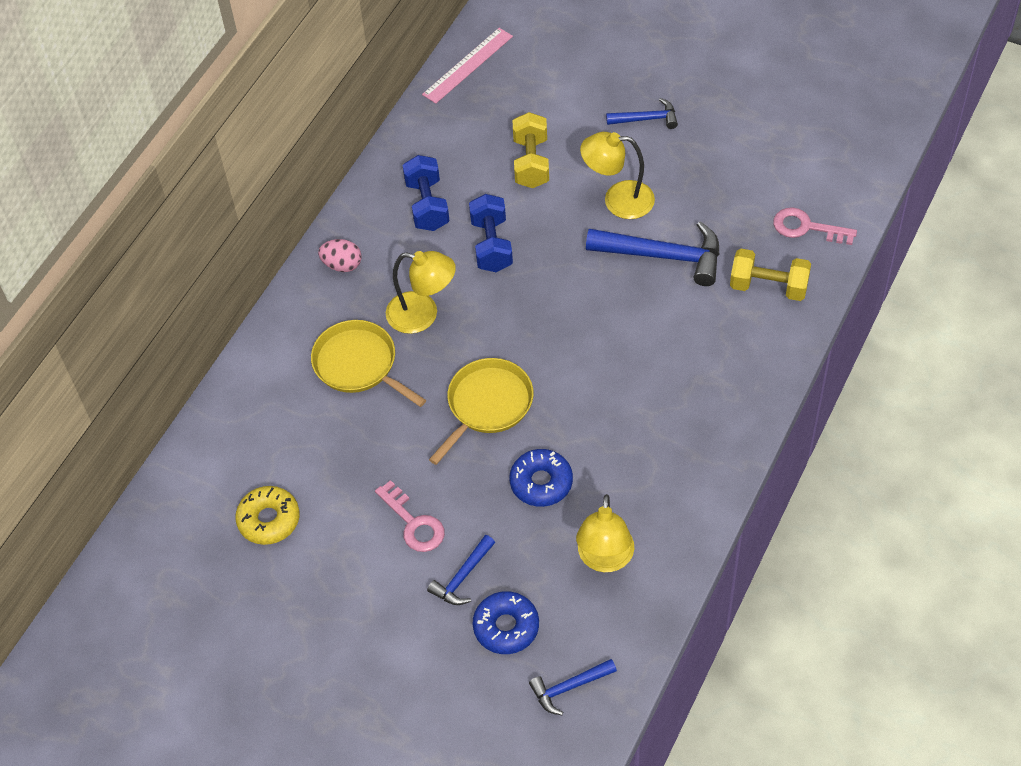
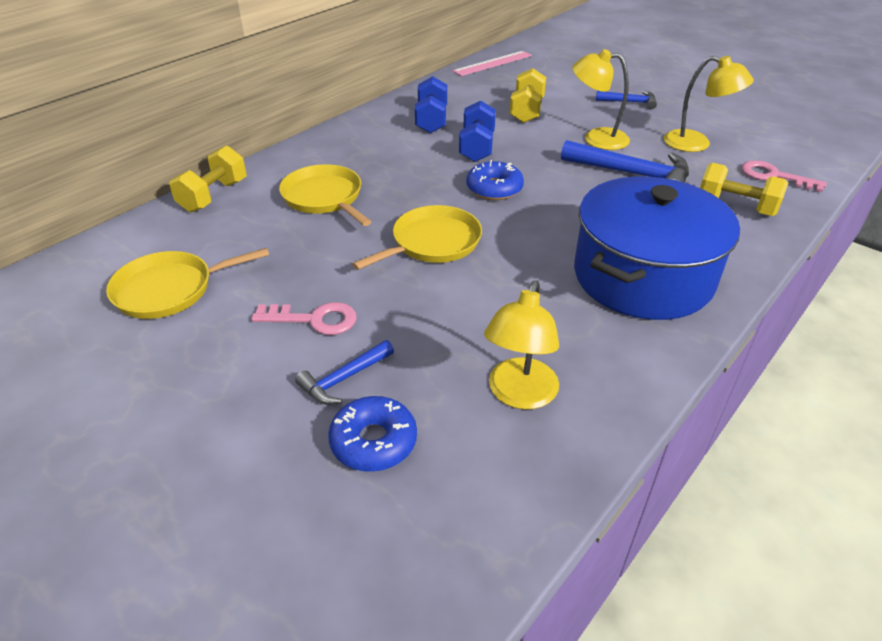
camera: 10 degrees right, 15 degrees down
(243, 387) = (213, 196): none -> yellow dumbbell
(269, 520) = (169, 290): yellow donut -> yellow pan
(342, 265) = (344, 140): pink egg -> none
(413, 523) = (314, 319): pink key -> pink key turned 60 degrees counterclockwise
(423, 315) = (398, 177): yellow lamp -> yellow lamp (696, 144)
(541, 482) = (466, 311): blue donut -> blue donut (494, 188)
(569, 687) = (430, 535): blue hammer -> none
(687, 405) = (642, 276): none -> blue pot

